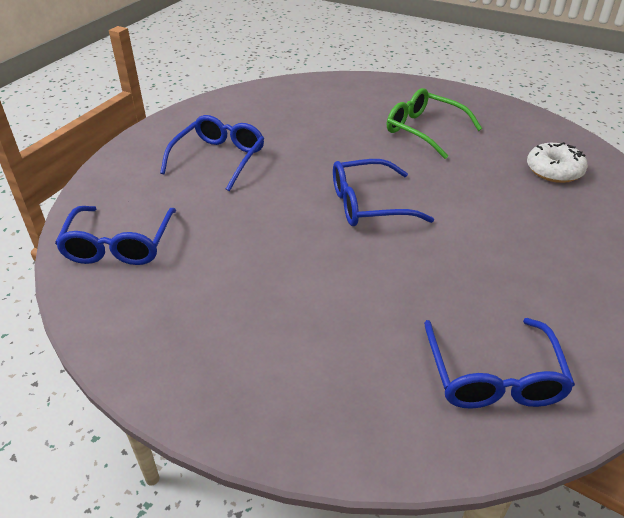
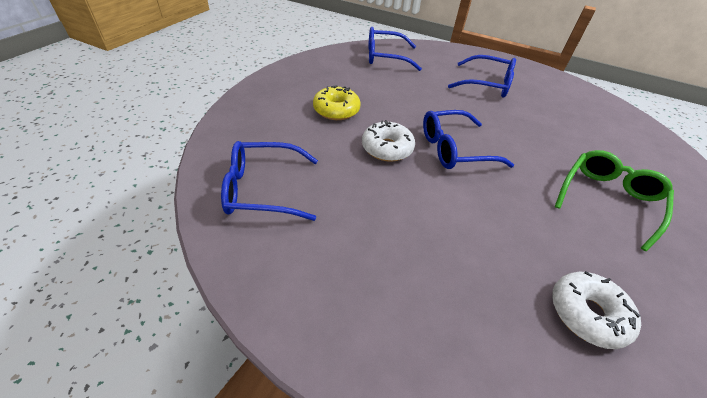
camera: 85 degrees right, 5 degrees up
(294, 306) = (336, 110): none -> yellow donut
(369, 204) = (455, 149): blue glasses -> blue glasses turned 90 degrees counterclockwise
(379, 258) = (387, 148): none -> white donut

